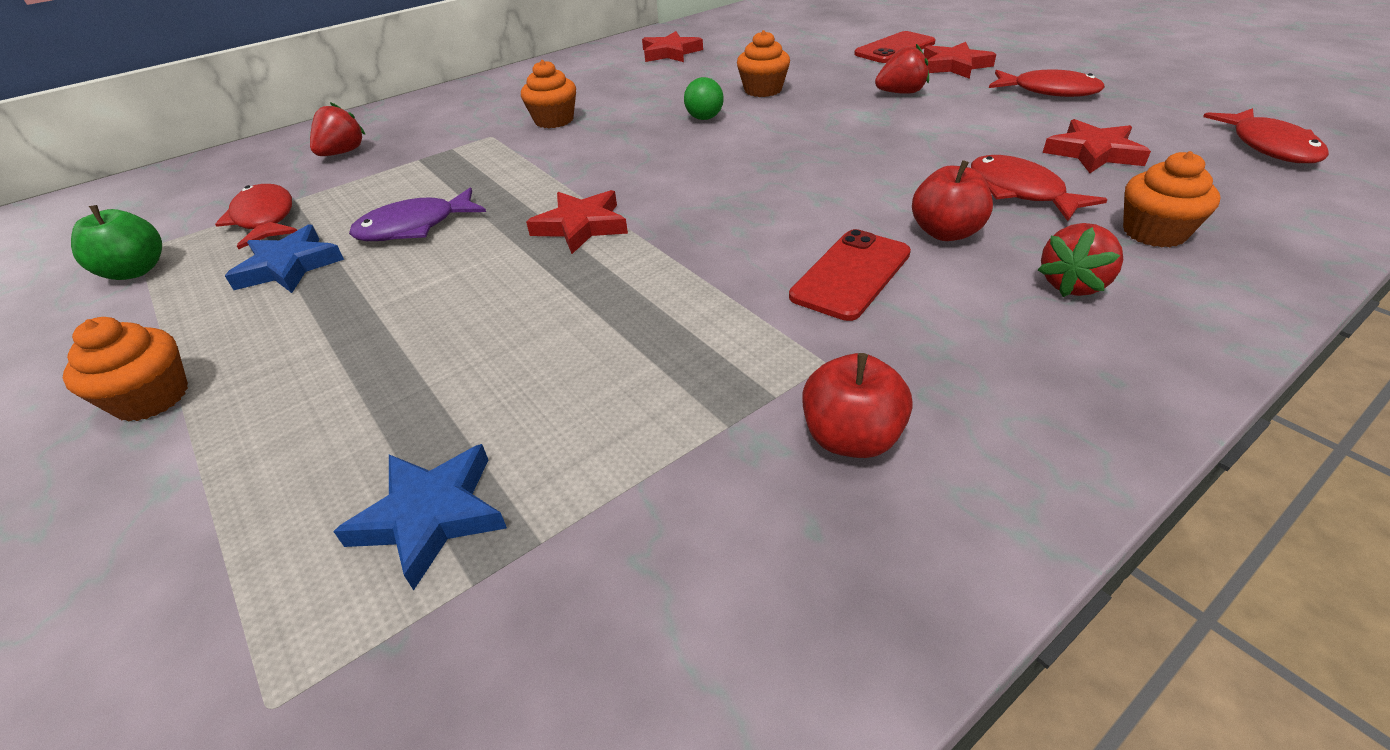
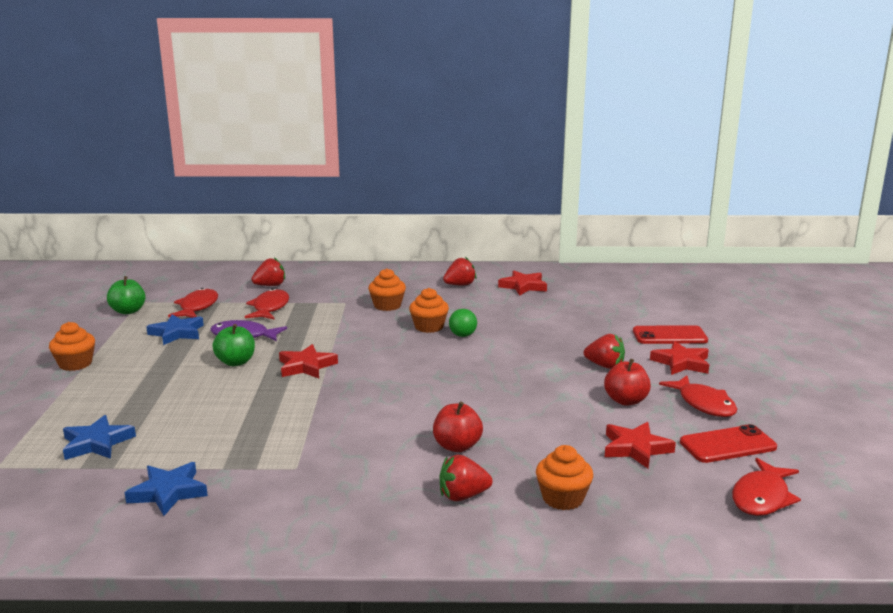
camera: 35 degrees right, 20 degrees down
(465, 265) = (236, 362): none -> green apple
(599, 73) = (460, 285): none -> red strawberry
(718, 522) = (168, 492): none -> blue star
(763, 90) = (528, 331): orange cupcake -> orange cupcake (429, 327)
(851, 275) = (374, 441): red phone -> red phone (727, 445)
(851, 438) = (254, 495): red apple -> red apple (626, 401)
(1020, 191) = (541, 447): red fish -> red fish (270, 308)

